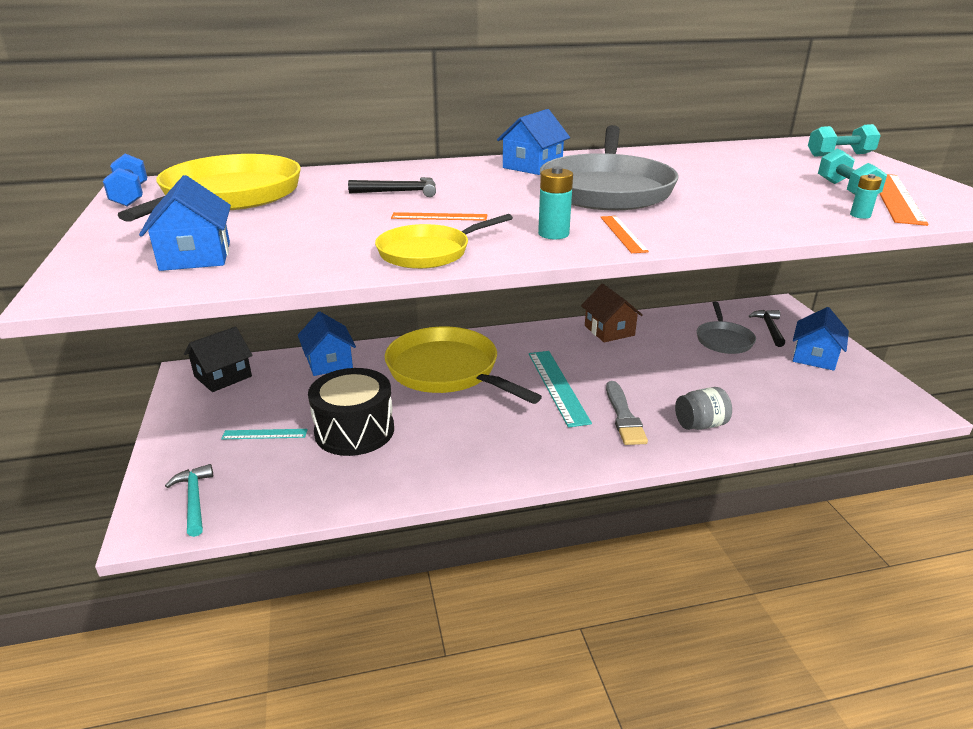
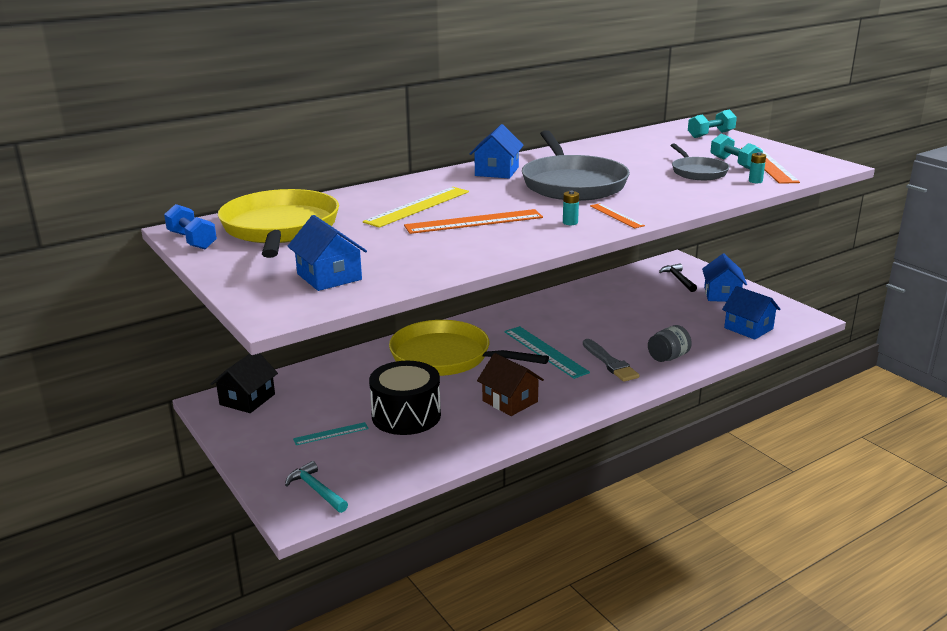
camera: 20 degrees left, 5 degrees down
(329, 362) = (336, 370): blue house -> blue house (748, 328)
(399, 192) = (418, 206): black hammer -> yellow ruler
(428, 252) = (498, 248): yellow pan -> none
(439, 217) = (474, 221): orange ruler -> orange ruler, size x1.83
(553, 234) = (570, 222): turquoise battery -> turquoise battery, size x0.66
(609, 330) = (556, 302): brown house -> brown house (510, 401)
(723, 340) = (649, 294): grey pan -> grey pan (698, 172)

